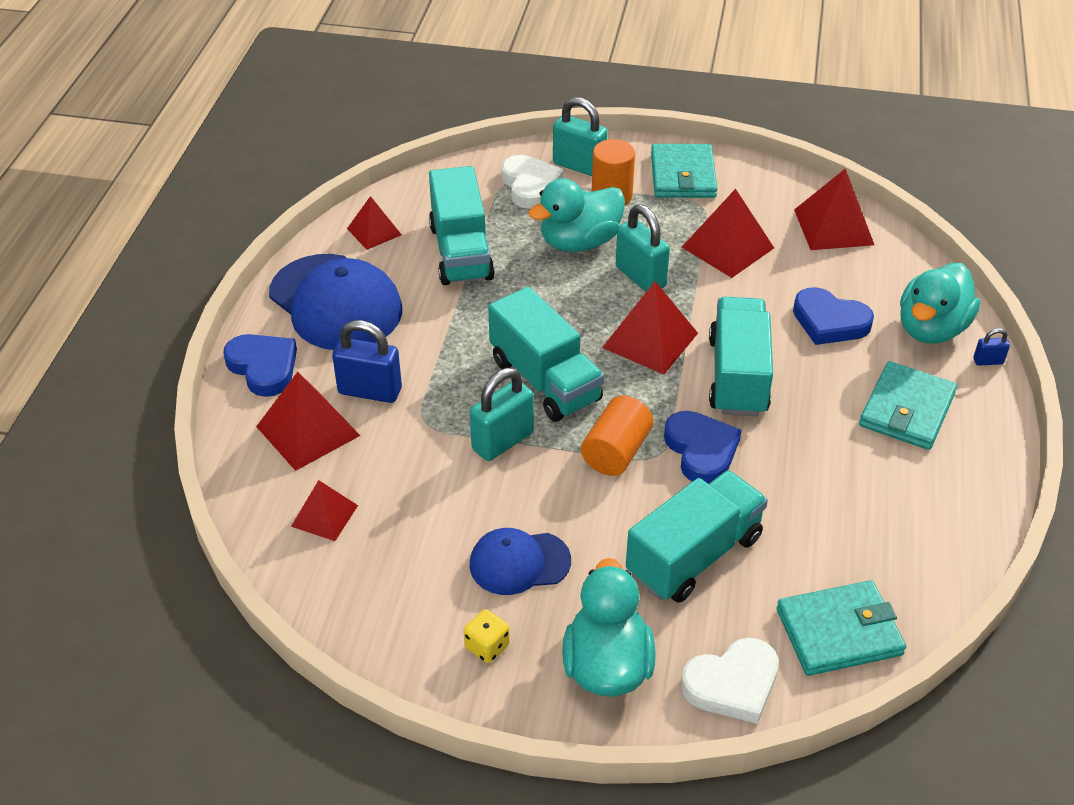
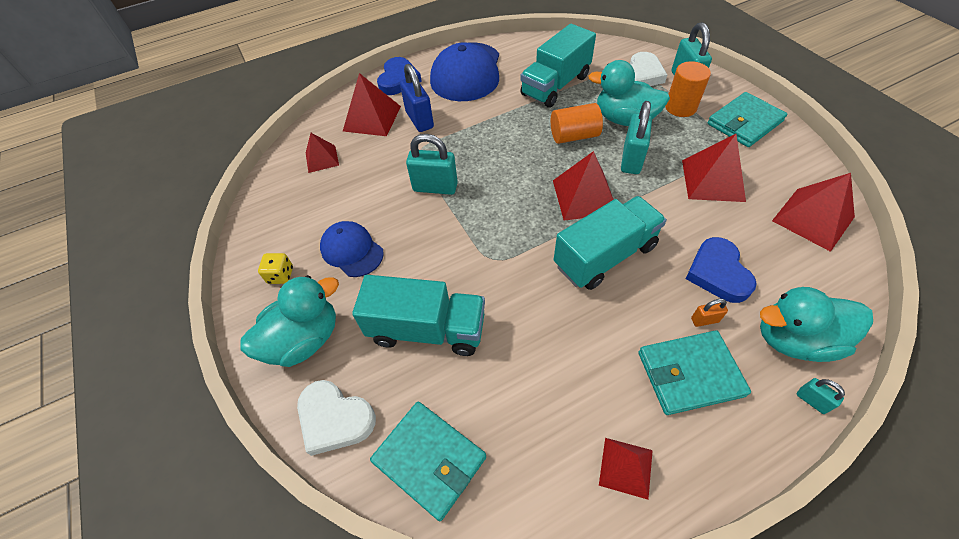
camera: 55 degrees right, 10 degrees up
(374, 231) = (530, 51): red pyramid -> red pyramid (626, 467)
(545, 380) = (499, 174): turquoise truck -> none
(616, 452) = (476, 239): orange cylinder -> orange cylinder (574, 136)
(701, 450) = (519, 278): blue heart -> none
(867, 364) = (704, 320): none -> orange padlock
(988, 361) = (811, 400): blue padlock -> turquoise padlock

